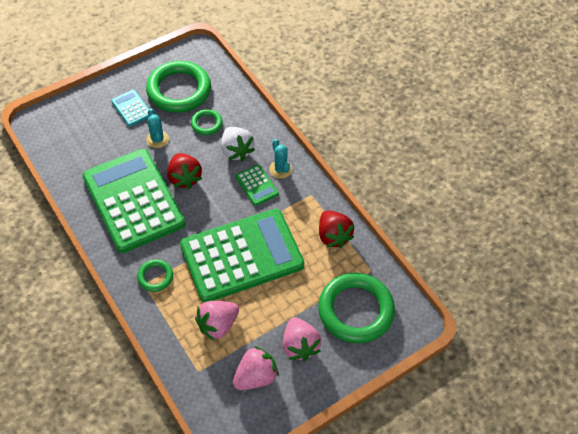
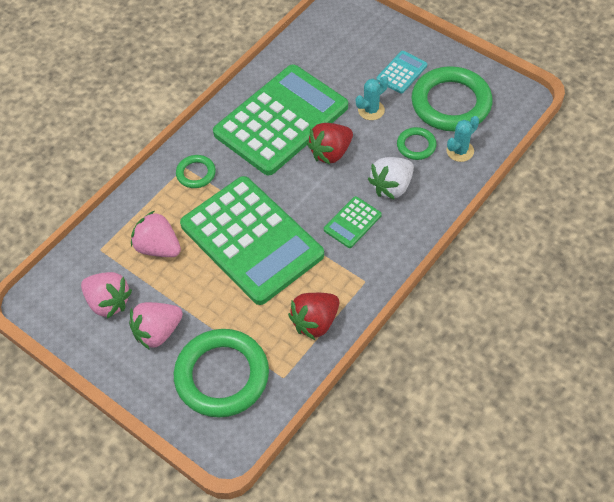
camera: 75 degrees right, 0 degrees up
(280, 169) = (387, 238): turquoise cactus -> turquoise cactus (460, 151)

